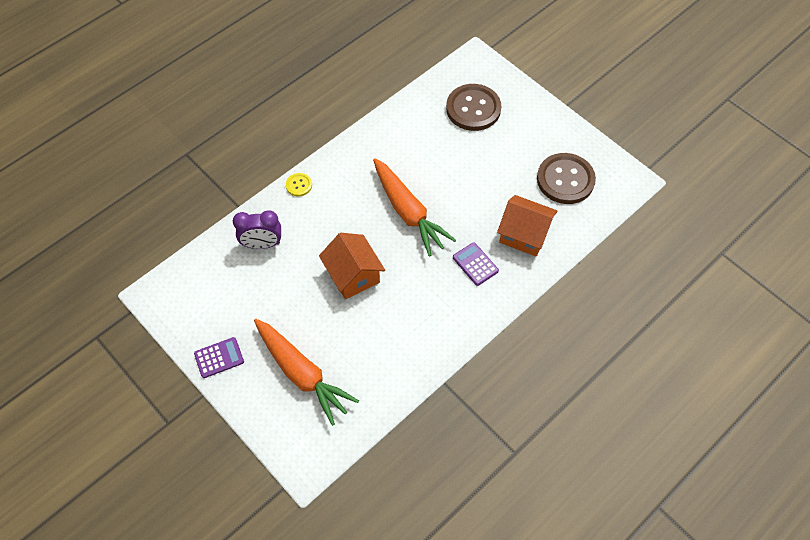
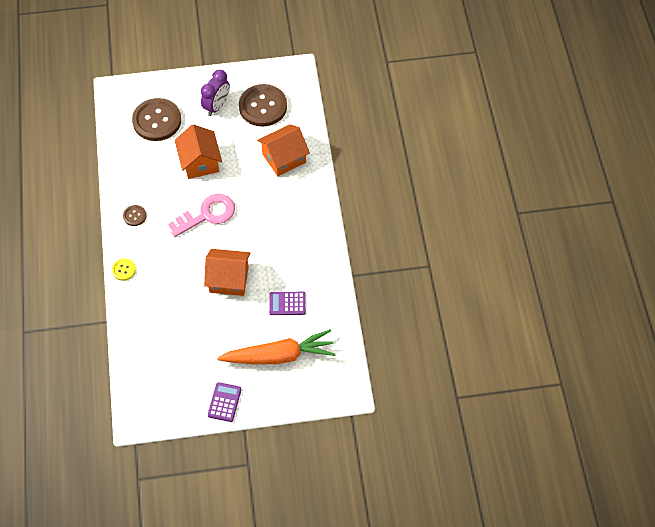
camera: 55 degrees left, 0 degrees up
(262, 244) = (154, 323): purple clock -> purple clock (217, 106)
(360, 157) = (135, 216): none -> brown button
(408, 212) = (207, 214): orange carrot -> pink key
(459, 169) = (200, 162): none -> orange house
(475, 264) = (282, 201): purple calculator -> purple calculator (287, 303)

